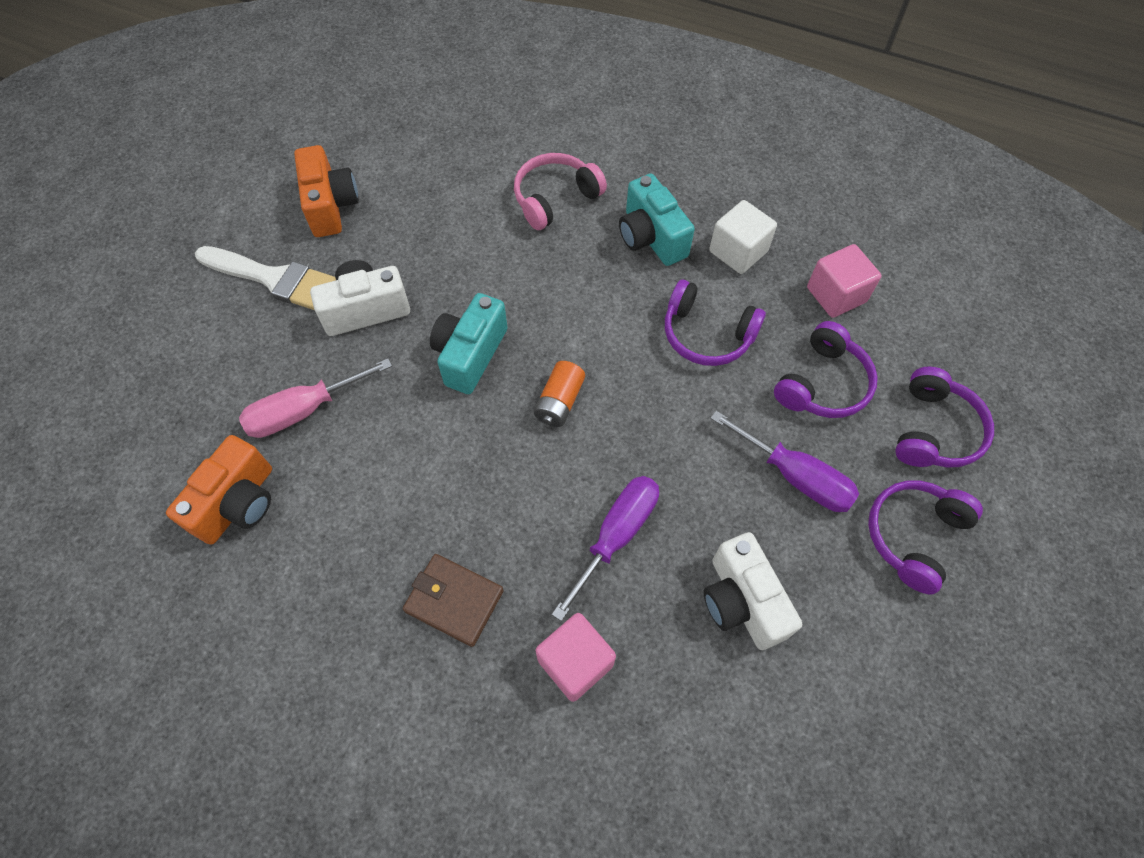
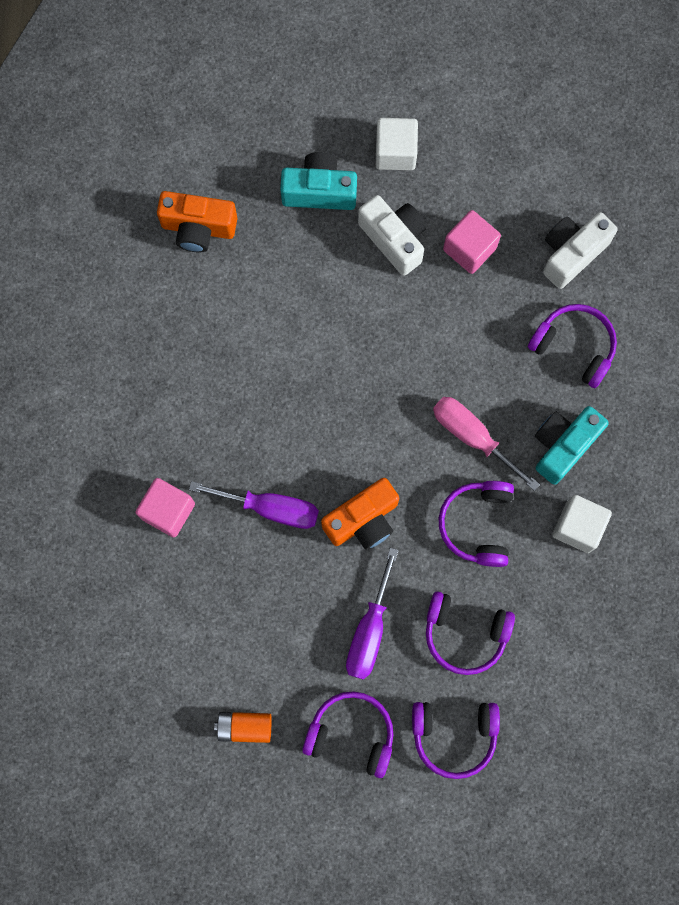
camera: 70 degrees right, 15 degrees up
(273, 279) = (395, 152): white brush -> white cube
(304, 410) = (287, 236): pink screwdriver -> pink screwdriver (472, 436)
(331, 206) = (487, 160): orange camera -> orange camera (363, 520)
(454, 601) = (182, 411): brown wallet -> none
(470, 354) = (384, 339): turquoise camera -> turquoise camera (319, 191)
(555, 198) = (574, 346): pink headphones -> purple headphones
(559, 402) = (367, 426): orange battery -> orange battery (244, 727)
(741, 601) = (252, 615): white camera -> white camera (572, 253)
(836, 295) = (563, 625): pink cube -> pink cube (469, 249)

